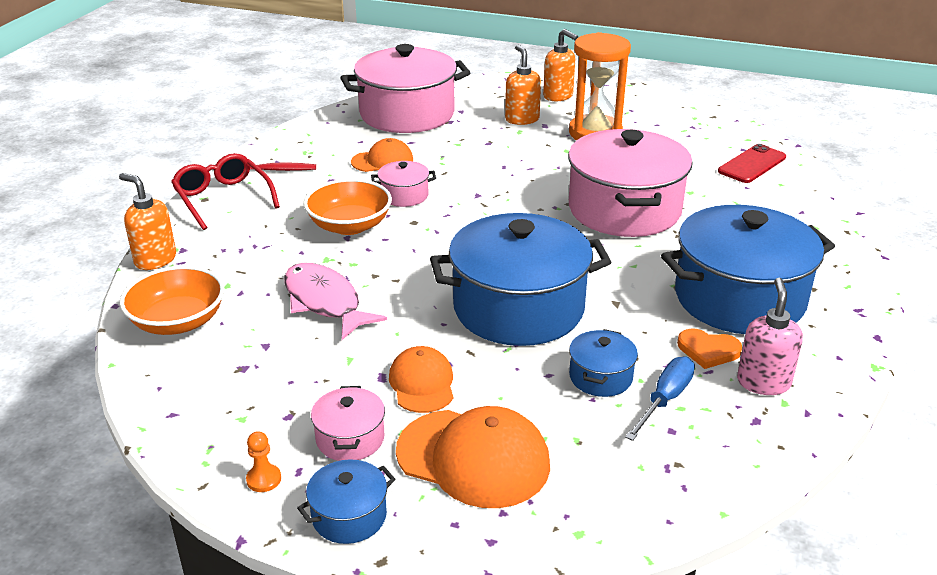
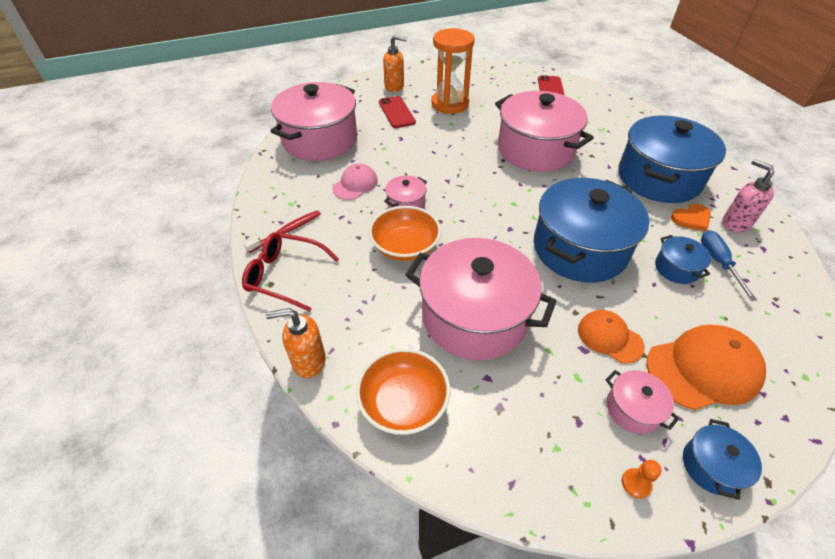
camera: 40 degrees left, 15 degrees up
(325, 302) = (474, 317): pink fish -> pink pot
(382, 161) = (355, 184): orange cap -> pink cap
(522, 119) = (396, 112): orange soap dispenser -> red phone

